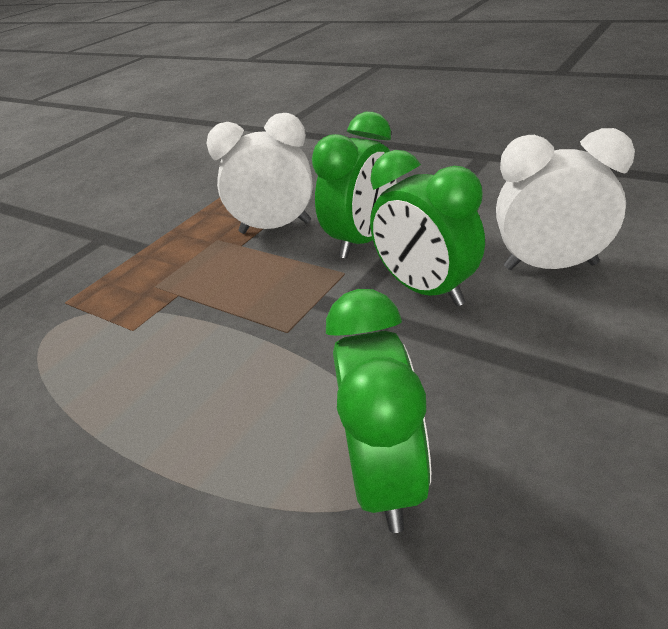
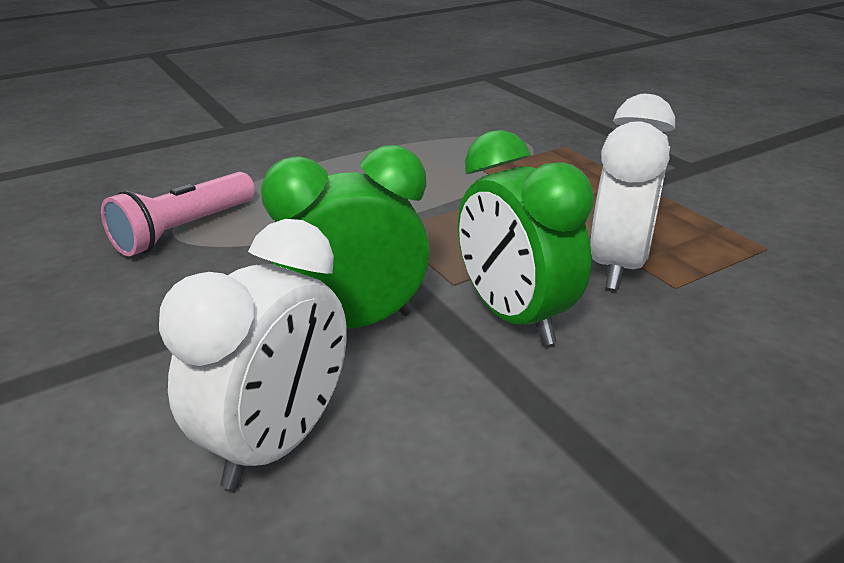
camera: 110 degrees right, 5 degrees down
(385, 477) = (183, 230): green clock -> pink flashlight

